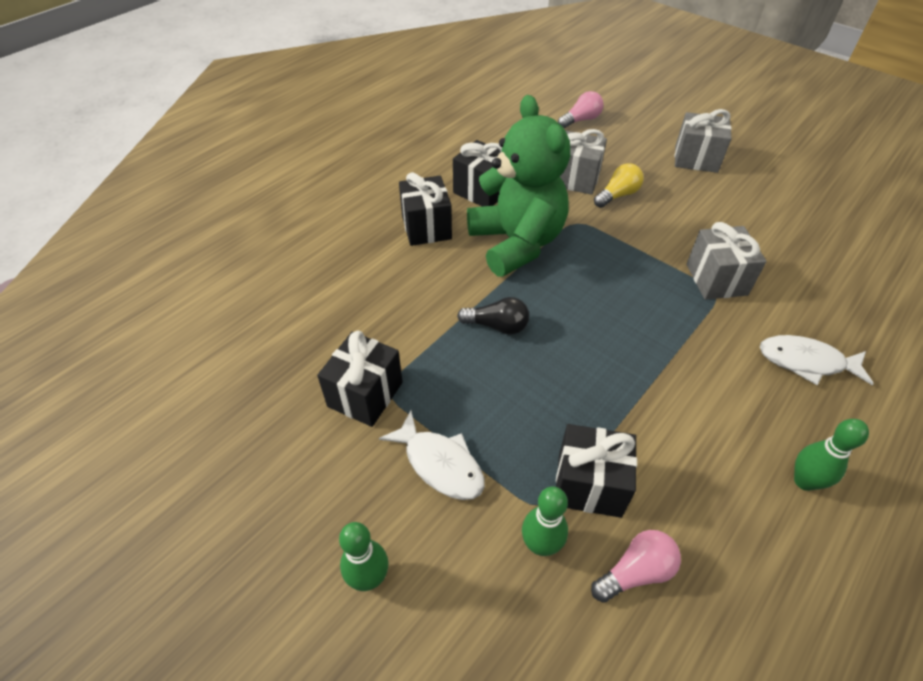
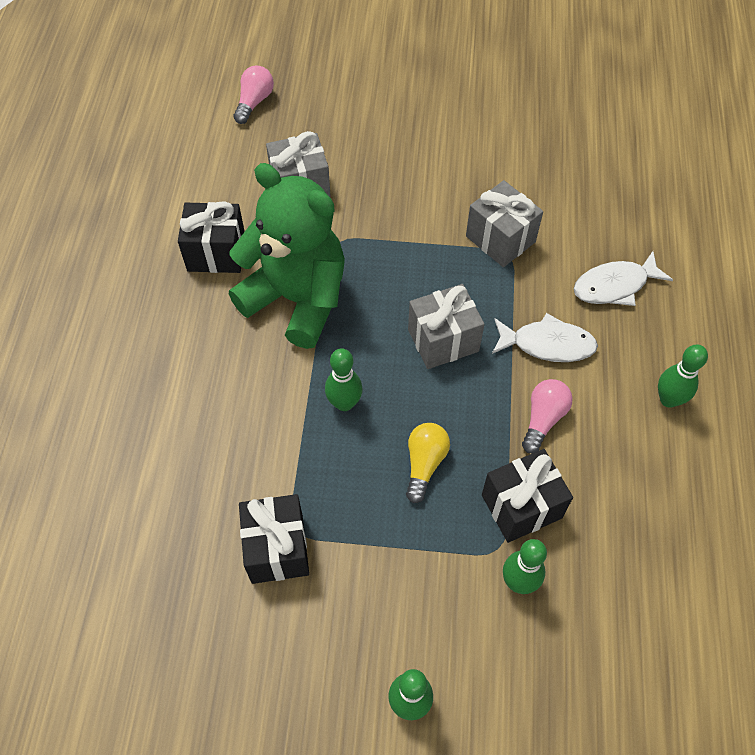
camera: 35 degrees left, 10 degrees up
(426, 227) = (192, 330): black gift -> none
(440, 464) = (393, 568): white fish -> white fish (547, 344)
(497, 326) = (344, 403): black light bulb -> green bowling pin
(617, 195) = (355, 186): yellow light bulb -> yellow light bulb (424, 464)
(635, 572) = (598, 555): pink light bulb -> pink light bulb (543, 419)
(696, 159) = (401, 100): grey gift -> grey gift (443, 340)

